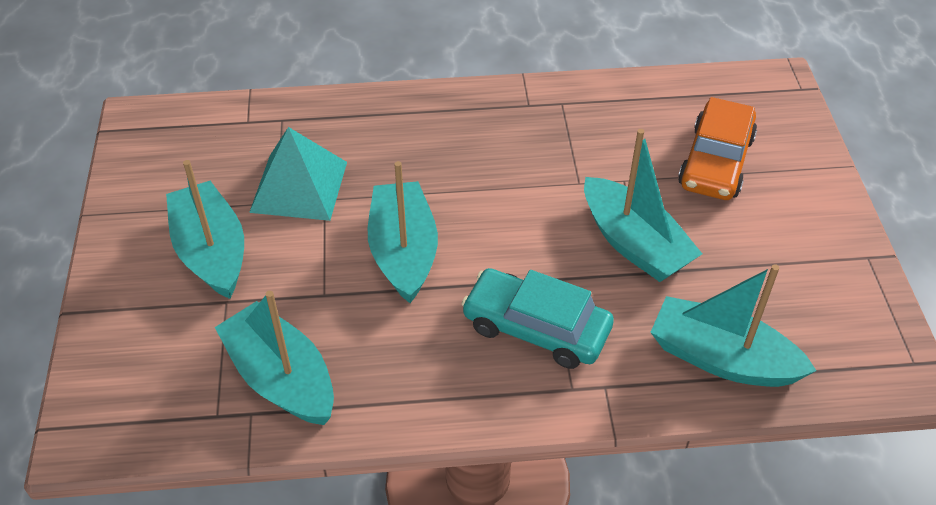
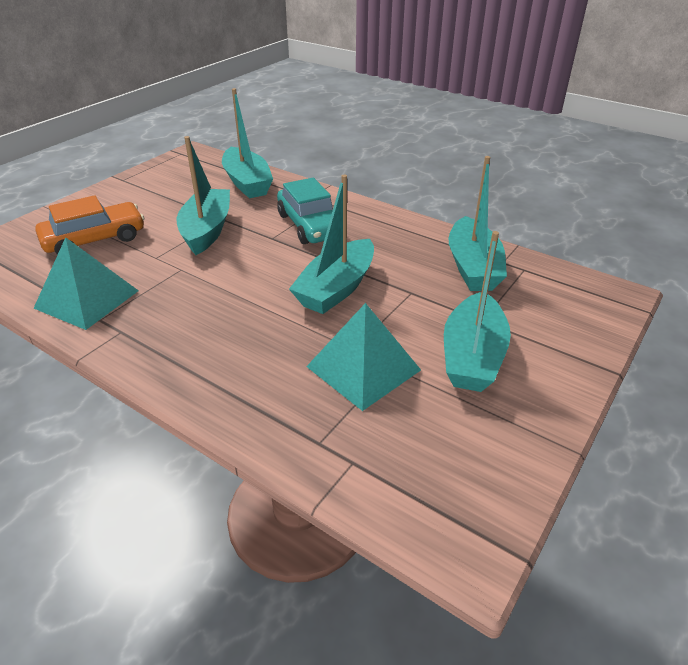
camera: 140 degrees left, 10 degrees down
(602, 110) = (87, 299): none -> turquoise pyramid

